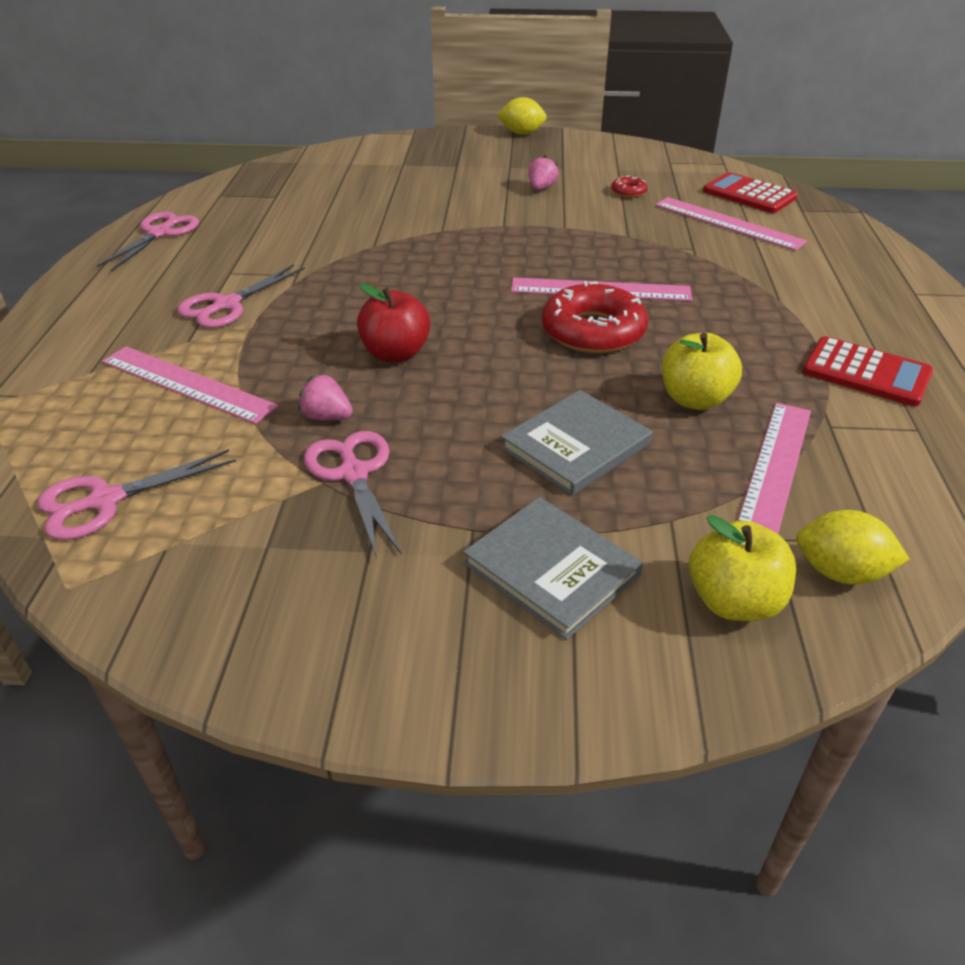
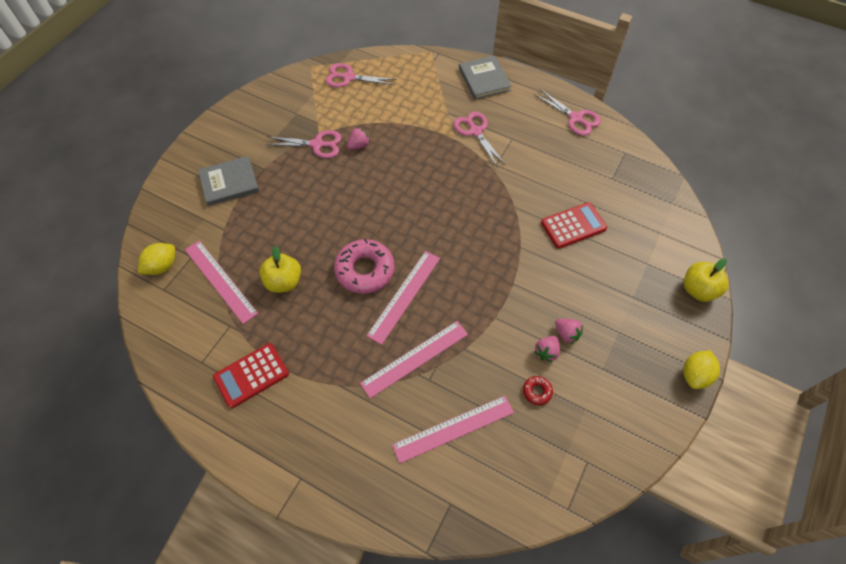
camera: 115 degrees right, 20 degrees up
(104, 501) = (348, 77): pink scissors -> pink scissors turned 75 degrees counterclockwise
(187, 384) = (411, 108): pink ruler -> pink ruler (415, 358)
(395, 354) = (393, 182): red apple -> none
(576, 194) = (546, 352): none -> pink strawberry
(576, 446) = (284, 220): grey book -> grey book (484, 79)
(593, 331) = (365, 270): red donut -> pink donut
(733, 601) = (177, 226): yellow apple -> yellow apple (698, 290)
(749, 194) = (495, 482): red calculator -> red calculator (573, 226)

